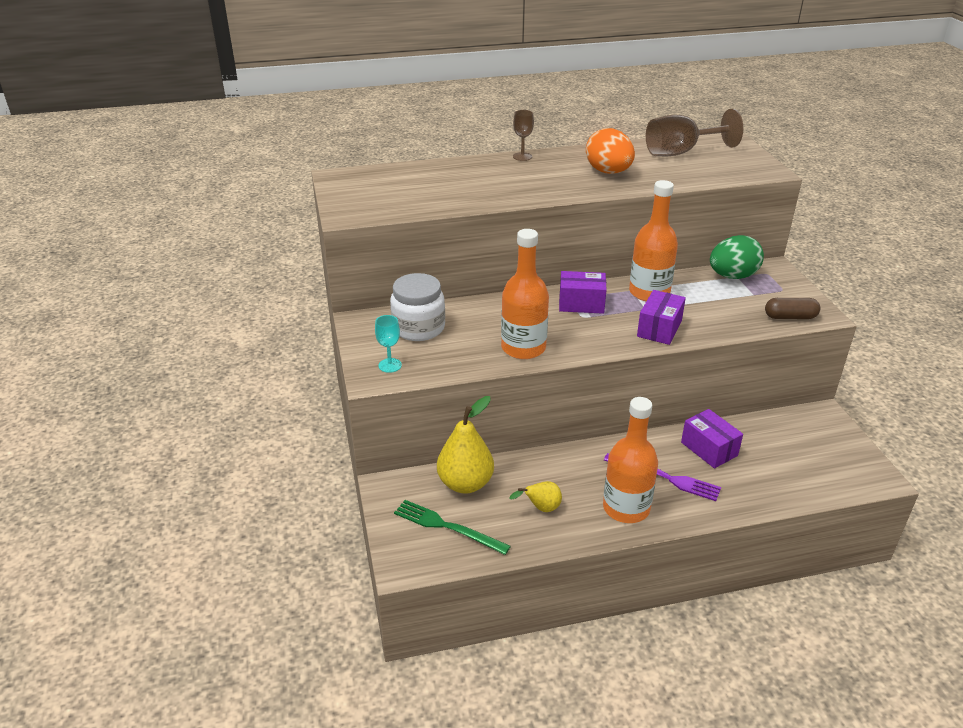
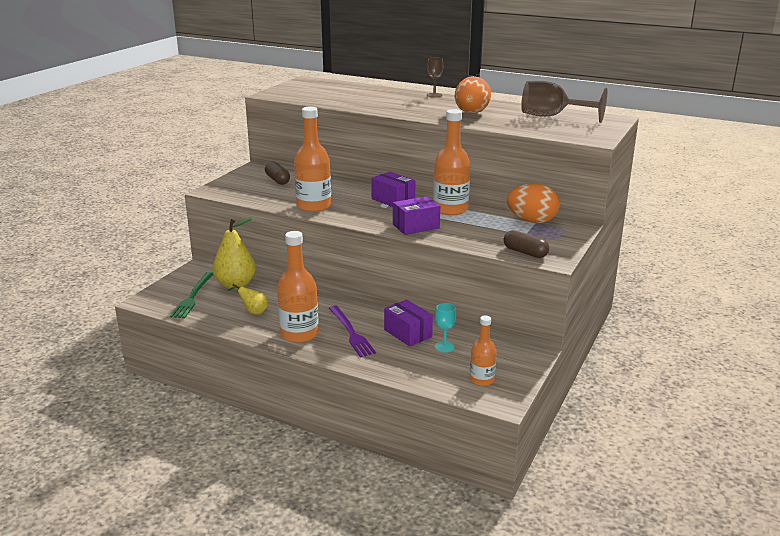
camera: 40 degrees right, 10 degrees down
(390, 365) = (230, 189): turquoise goblet -> turquoise goblet (444, 347)
(418, 328) = (277, 180): white jar -> brown capsule
(447, 527) = (193, 297): green fork -> green fork turned 150 degrees counterclockwise
(709, 449) = (408, 333): purple box -> purple box turned 45 degrees counterclockwise
(732, 276) = (532, 221): green egg -> orange egg
(833, 464) = (481, 380): none -> orange bottle

